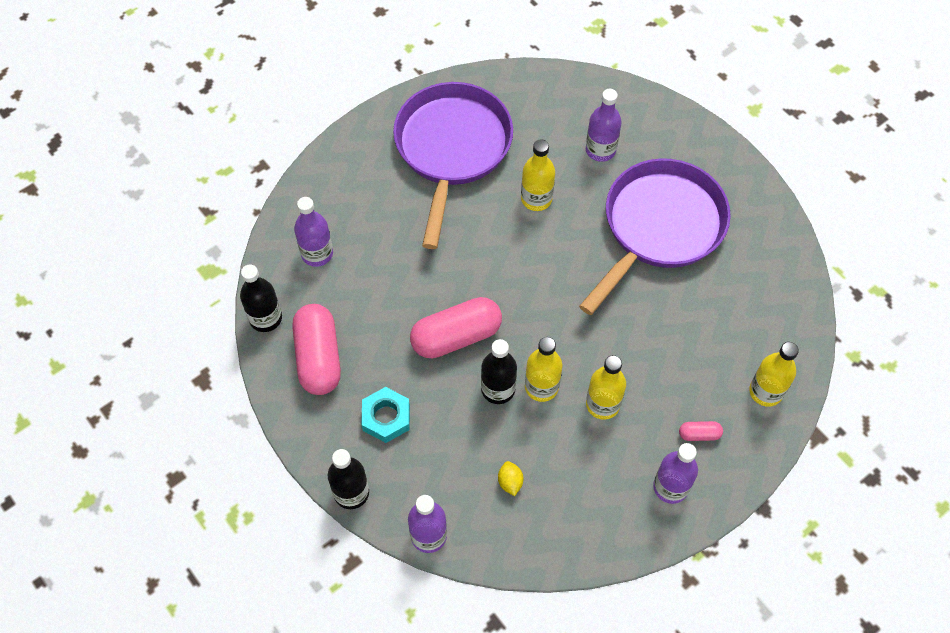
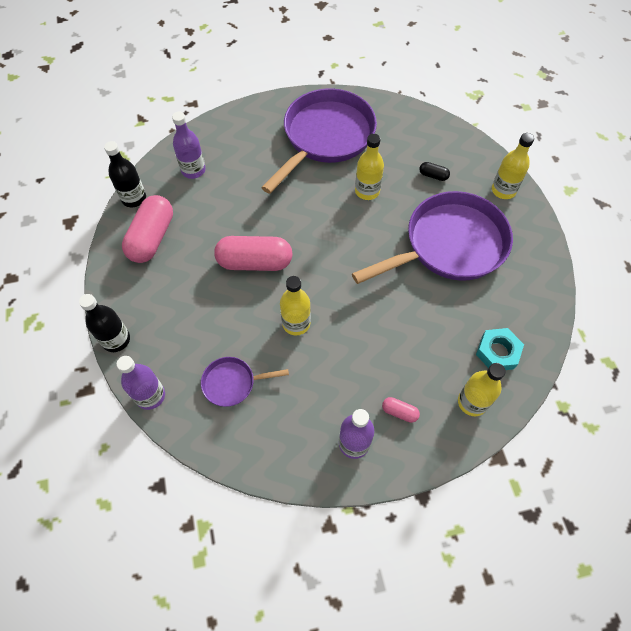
camera: 25 degrees right, 0 degrees up
(386, 417) = (172, 298): turquoise nut -> turquoise nut (497, 352)
(498, 389) = (263, 311): black bottle -> none
(510, 482) = (232, 383): yellow lemon -> purple pan
(600, 150) = (433, 175): purple bottle -> black capsule
(602, 404) = (335, 356): yellow bottle -> yellow bottle (503, 190)

